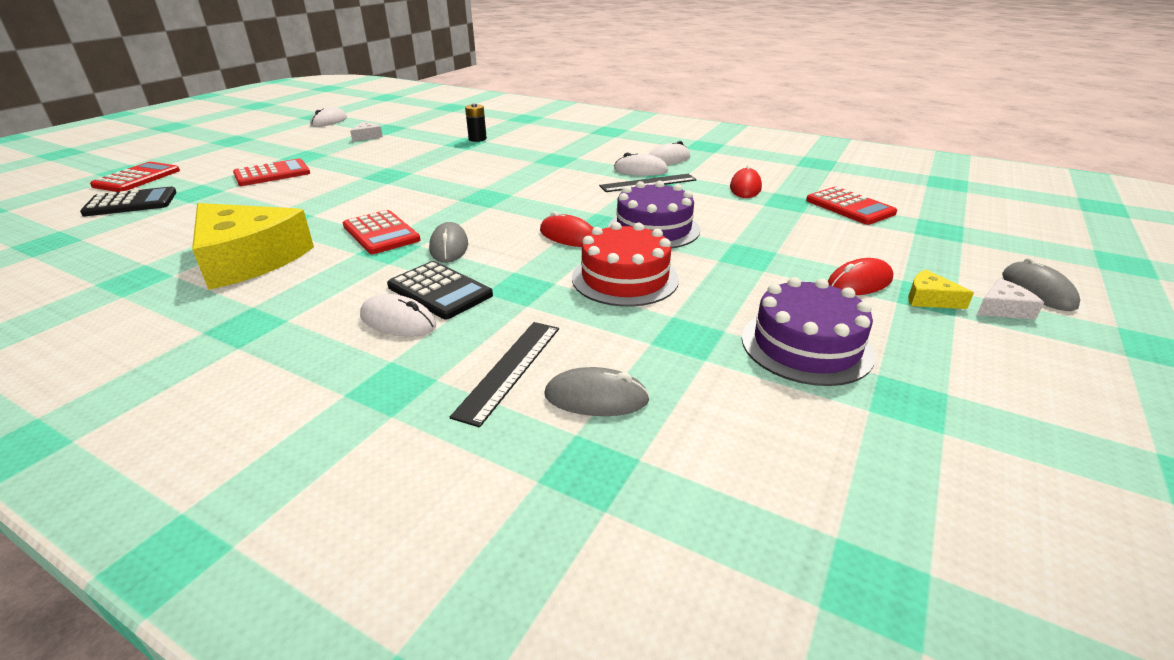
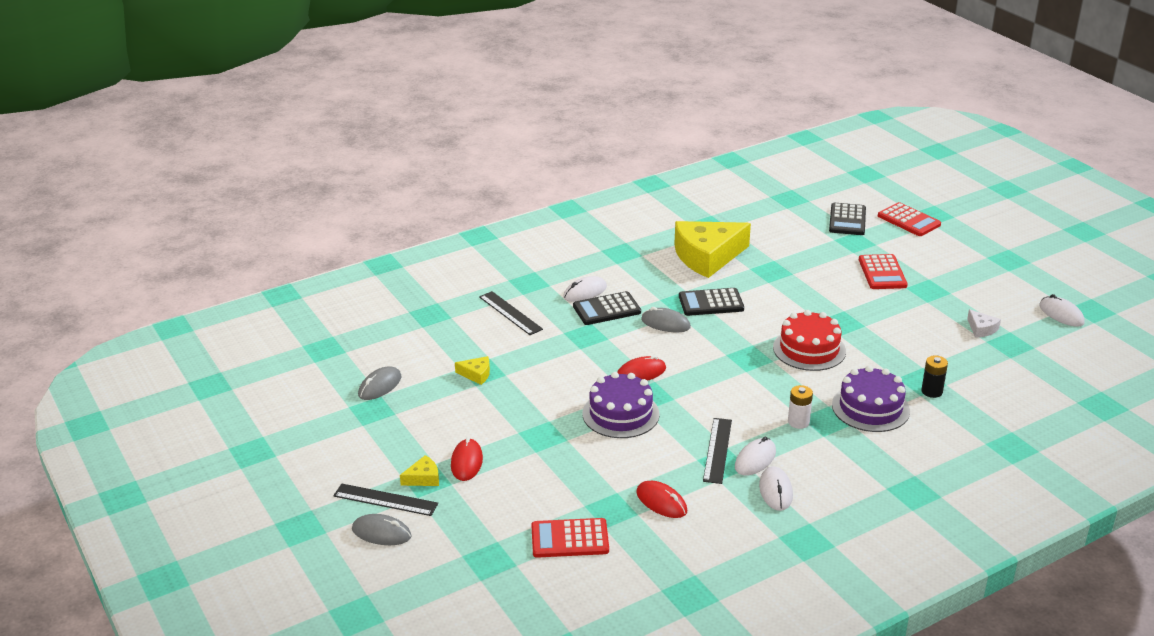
camera: 120 degrees right, 0 degrees up
(381, 233) = (711, 303): red calculator -> black calculator
(570, 166) = (798, 422): none -> white battery
(596, 398) = (466, 329): grey mouse -> grey mouse (380, 386)
(625, 278) = (561, 374): red cake -> red cake (809, 349)
(701, 339) = (476, 374): none -> yellow cheese
(806, 345) = (436, 404): purple cake -> purple cake (870, 408)
(1002, 308) = (385, 500): white cheese -> black ruler

